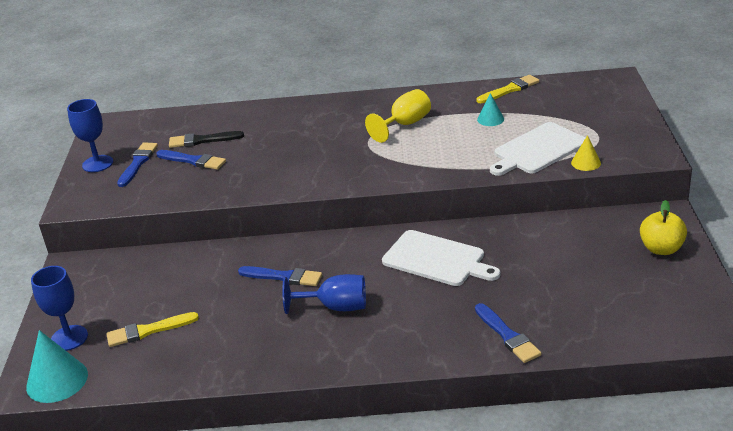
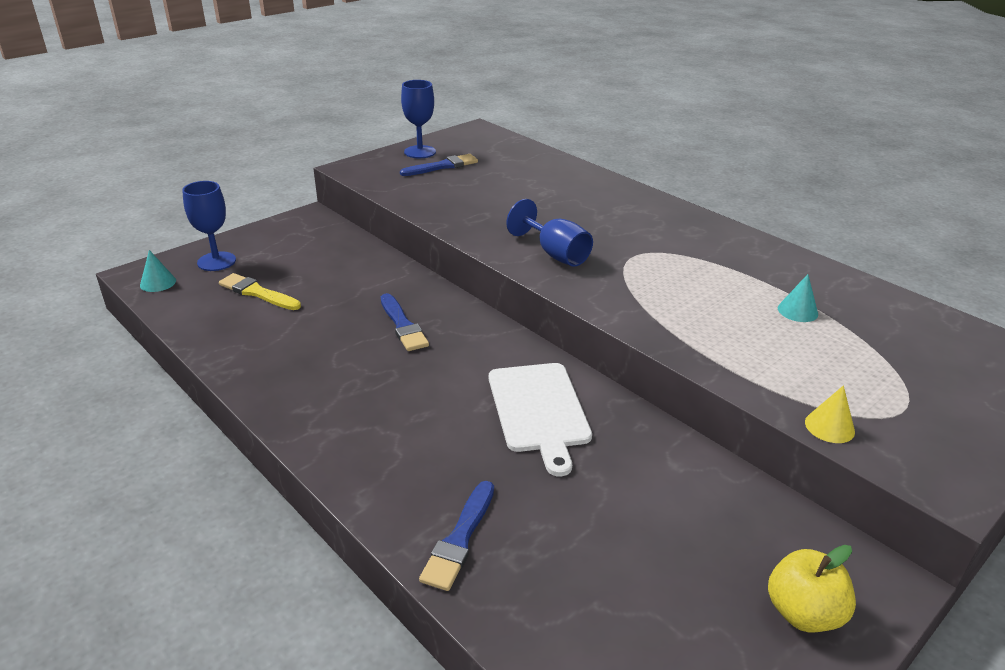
camera: 45 degrees right, 0 degrees up
(57, 380) = (158, 283): turquoise cone -> turquoise cone, size x0.56
(193, 161) = (478, 186): blue brush -> none
(202, 140) = (514, 177): black brush -> none
(336, 307) = (387, 380): blue goblet -> blue goblet (555, 254)
(405, 124) = (698, 262): yellow goblet -> none
(509, 90) = (876, 297): yellow brush -> none
(537, 150) = (794, 373): white cutting board -> none

